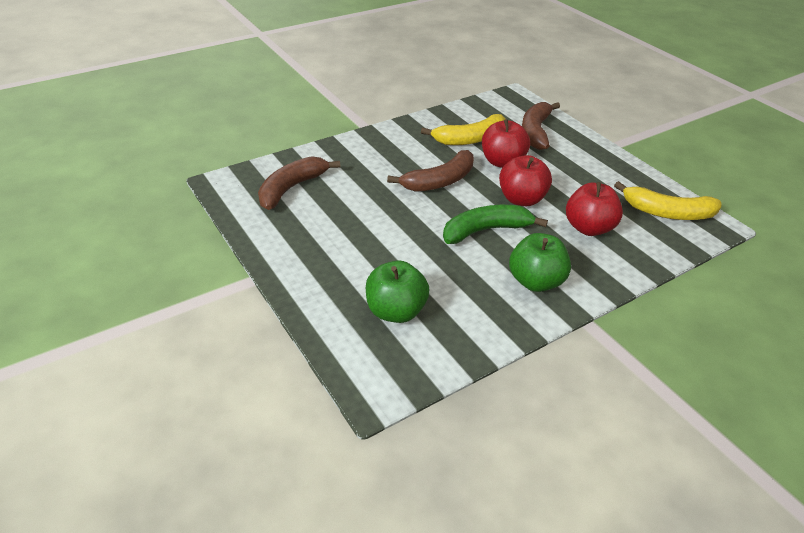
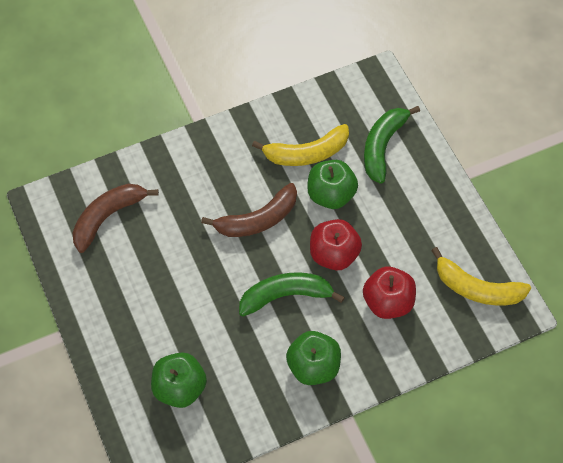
camera: 10 degrees right, 20 degrees up
(502, 162) = (331, 195): red apple -> green apple
(535, 132) = (383, 146): brown banana -> green banana

